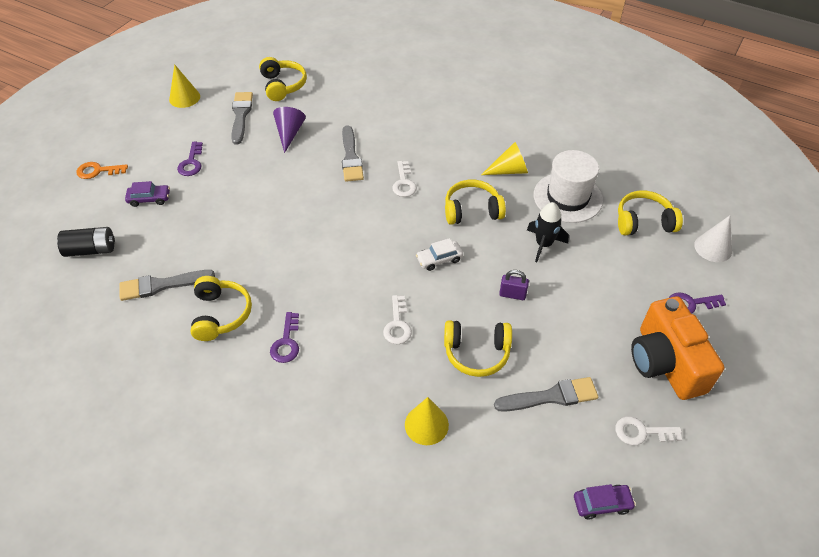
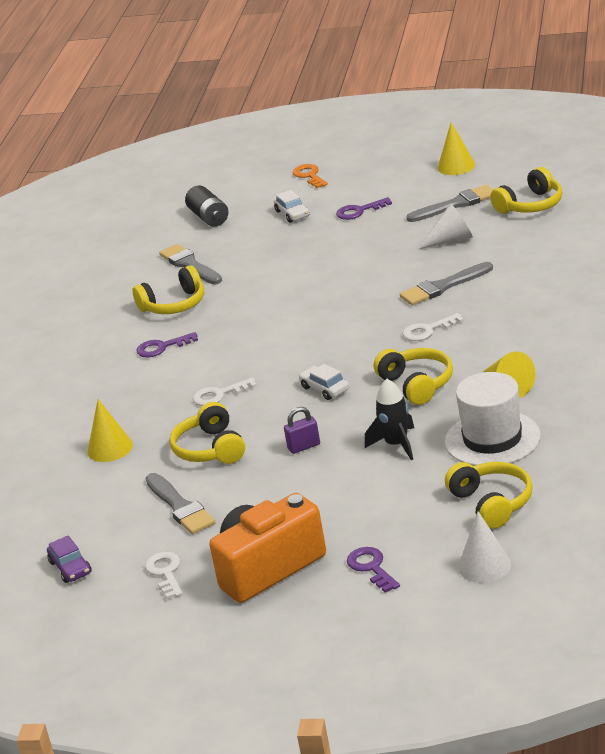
camera: 75 degrees right, 20 degrees down
(149, 199) = (292, 214): purple car -> white car
(289, 133) = (451, 240): purple cone -> white cone
(512, 294) = (304, 446): purple padlock -> purple padlock turned 75 degrees clockwise

